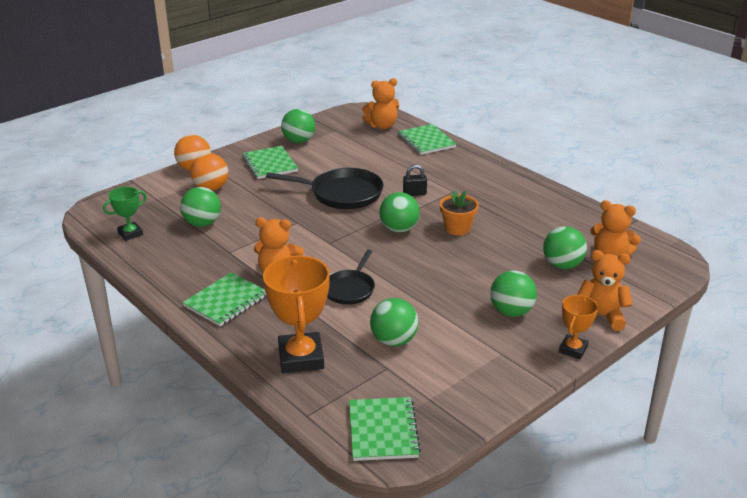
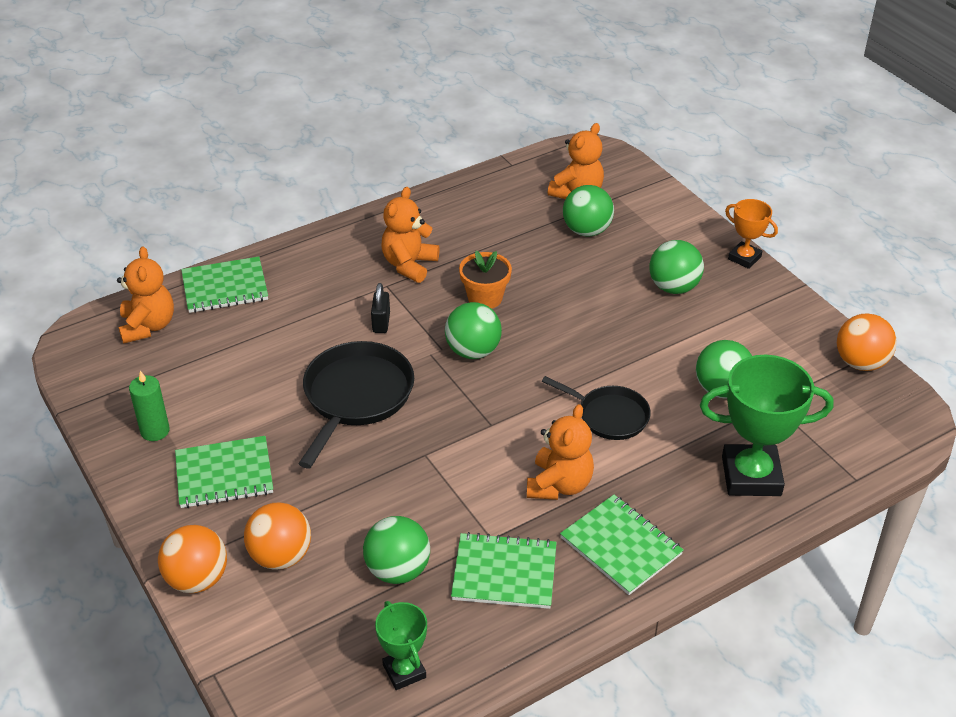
camera: 80 degrees left, 10 degrees up
(299, 141) = (155, 431): green ball -> green candle
(301, 358) = (751, 476): orange trophy -> green trophy
(383, 430) = (878, 419): green notebook -> green notebook (504, 573)
(455, 421) = (860, 363): none -> orange ball
(600, 316) = (688, 226): orange teddy bear -> orange teddy bear (409, 265)

